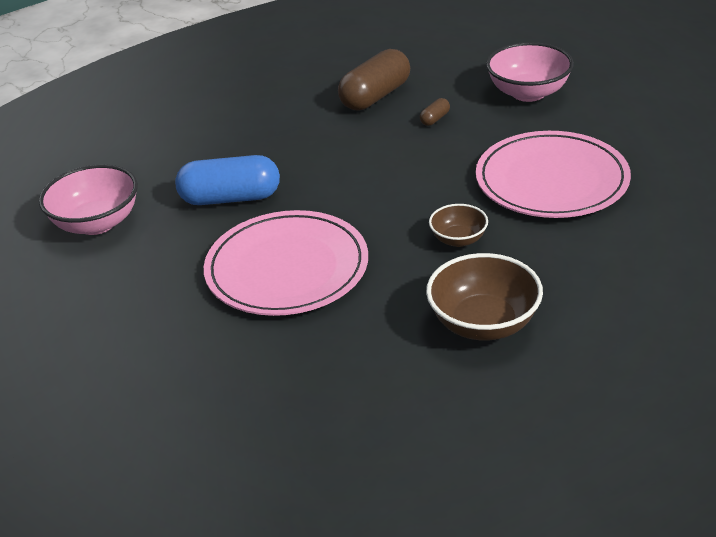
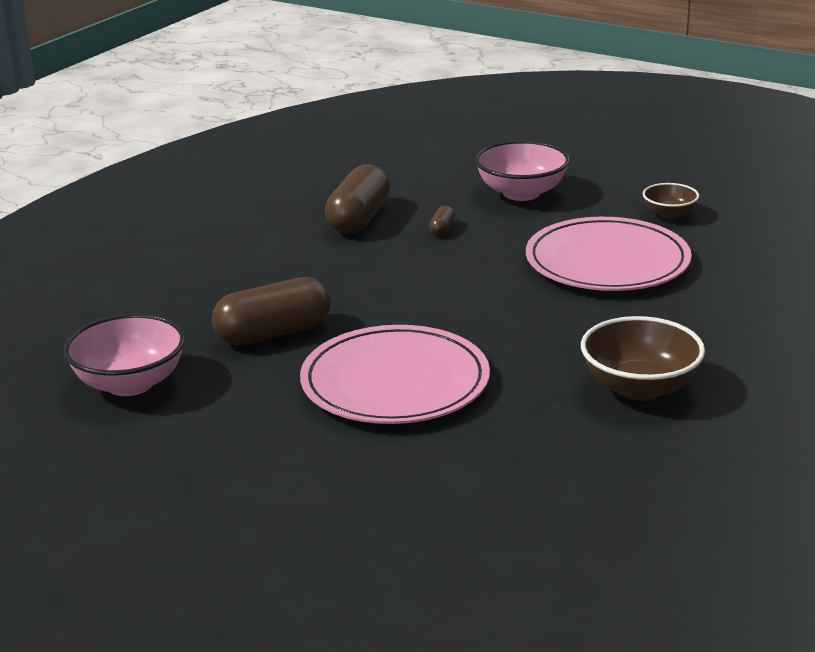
camera: 25 degrees left, 10 degrees down
(230, 198) = (273, 334): blue capsule -> brown capsule
(458, 239) = (556, 325): brown bowl -> brown bowl (669, 214)

